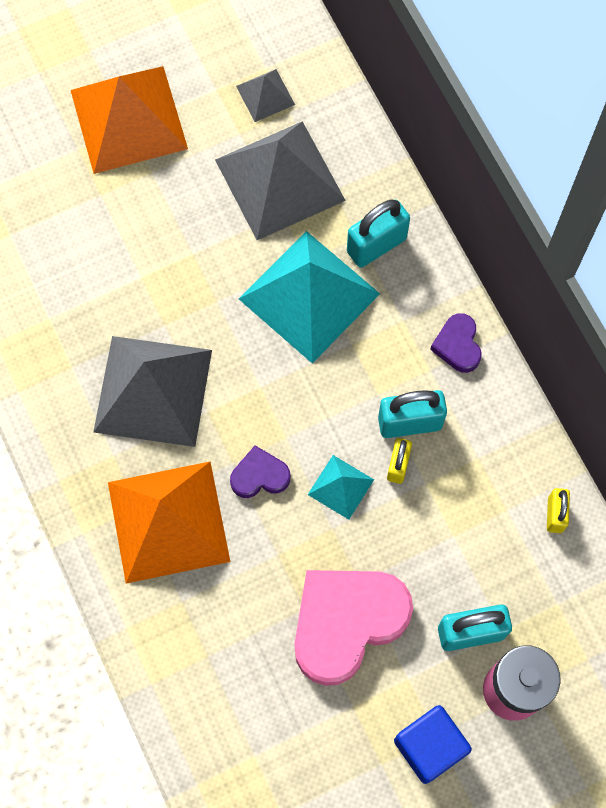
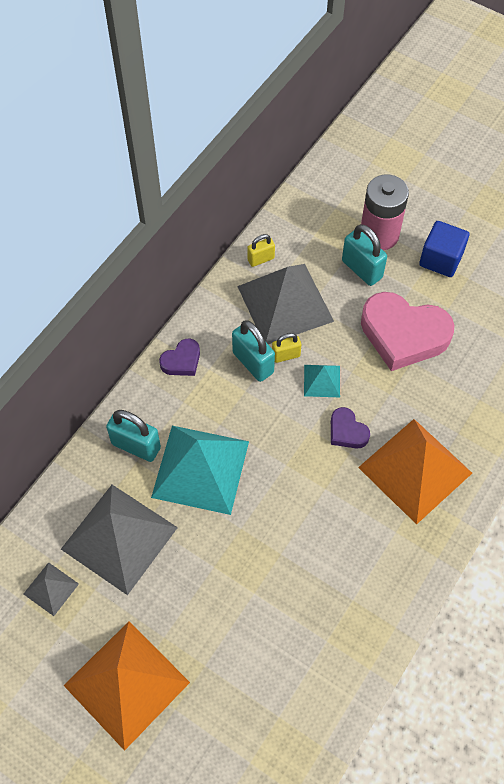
camera: 120 degrees left, 10 degrees down
(153, 390) = (333, 533): grey pyramid -> grey pyramid (285, 303)

